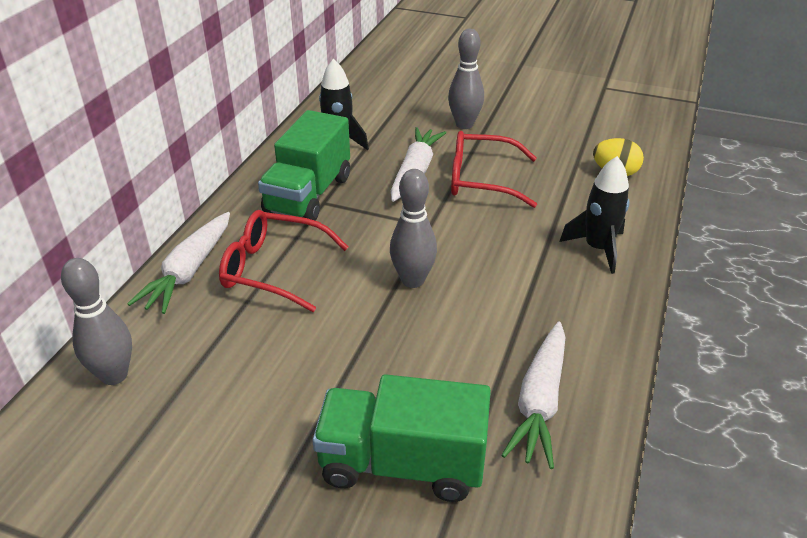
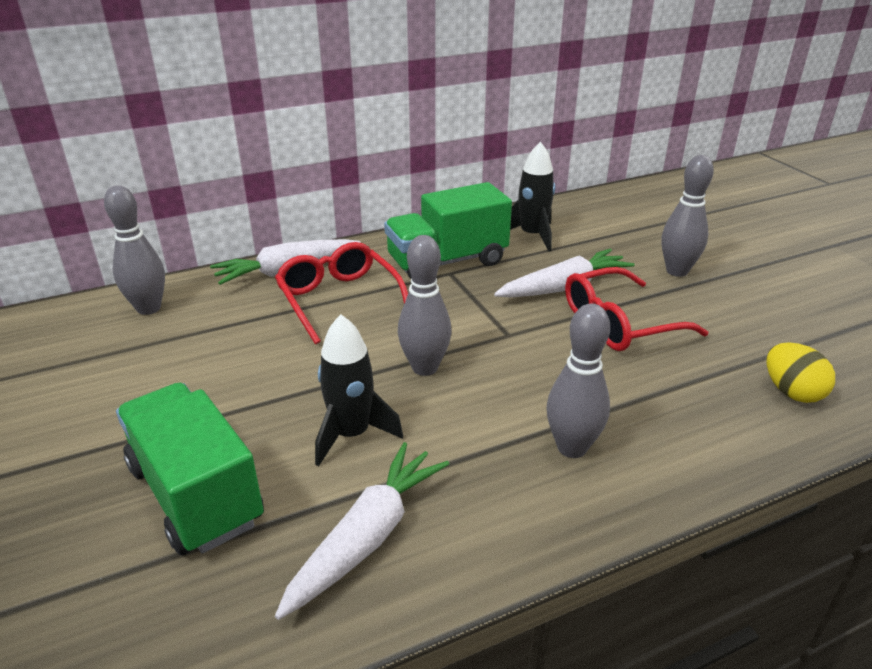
camera: 45 degrees right, 5 degrees down
(481, 179) = (619, 323): red glasses -> red glasses turned 75 degrees counterclockwise
(539, 402) = (367, 537): white carrot -> white carrot turned 150 degrees clockwise
(563, 274) = (572, 447): none -> grey bowling pin
(598, 248) = (649, 449): black rocket -> black rocket (351, 434)

